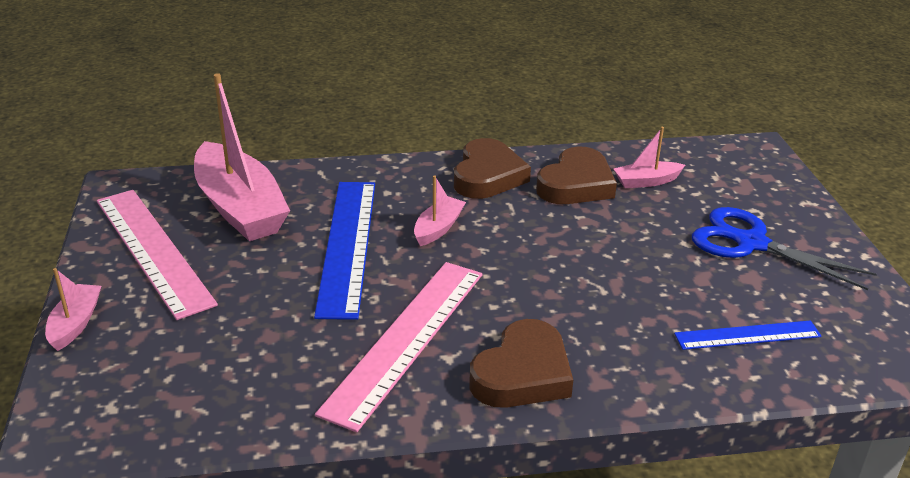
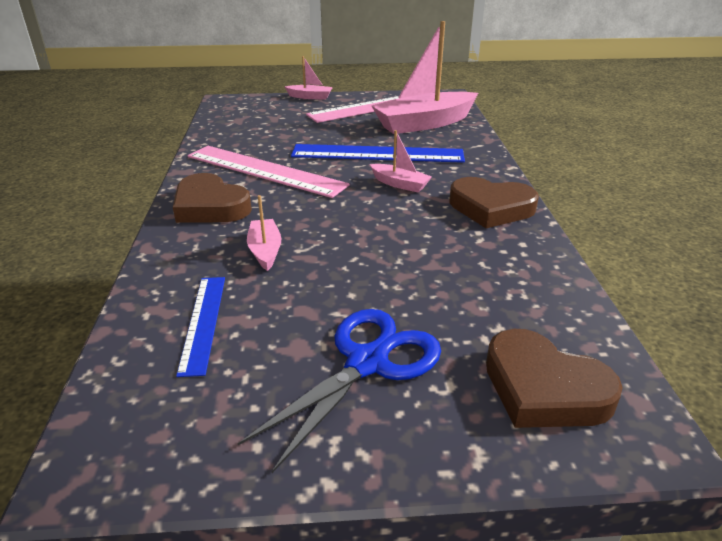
camera: 95 degrees right, 0 degrees up
(576, 184) = (486, 254): brown heart -> brown heart (543, 388)
(646, 181) = (504, 302): pink boat -> pink boat (265, 251)

